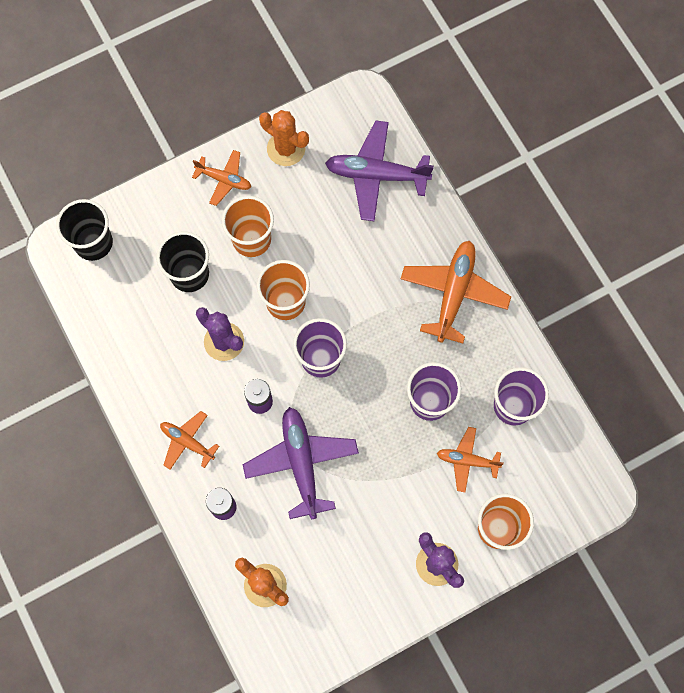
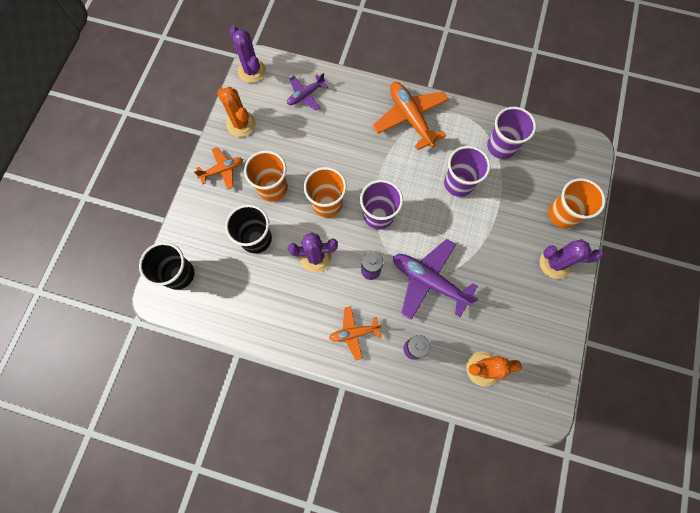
camera: 45 degrees left, 0 degrees up
(286, 149) = (241, 124): orange cactus -> orange cactus turned 60 degrees clockwise
(350, 102) = (252, 71): none -> purple cactus
(376, 175) = (306, 95): purple plane -> purple plane, size x0.57
(467, 460) = (510, 195): orange plane -> none

